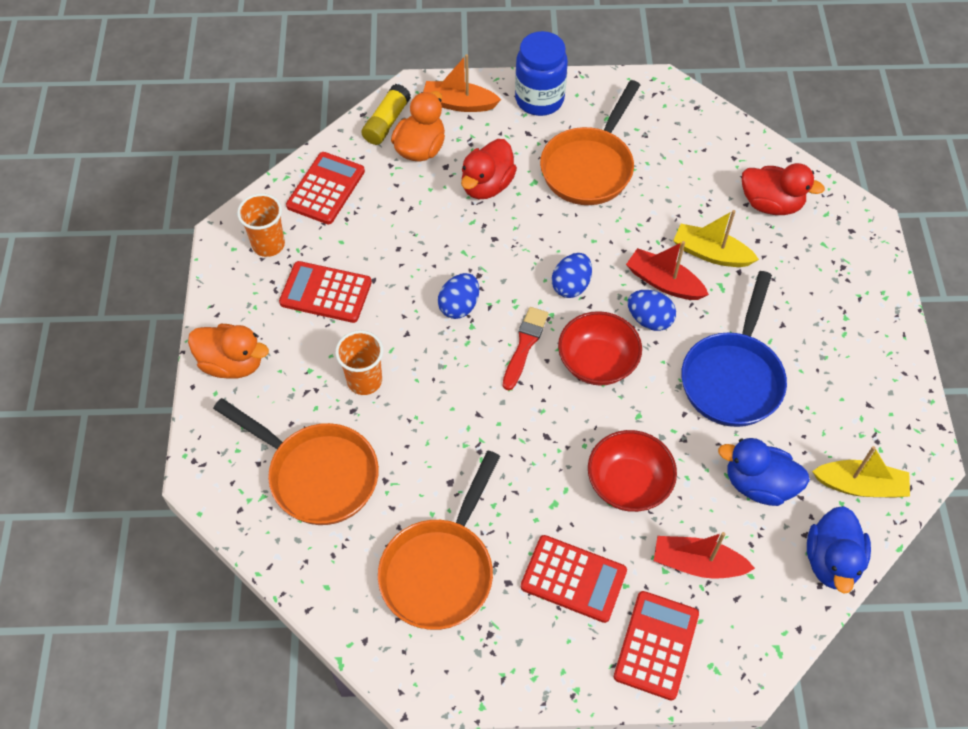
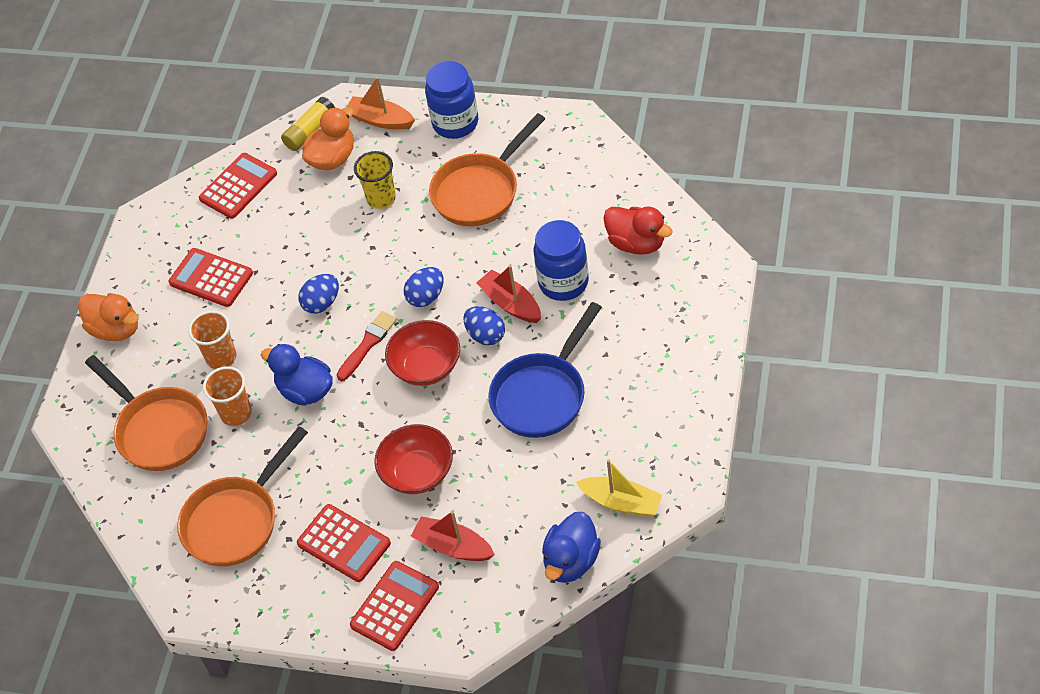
camera: 20 degrees right, 5 degrees down
(268, 244) = (175, 231): orange cup -> orange cup (236, 413)
(487, 185) = (381, 198): red duck -> yellow cup
(711, 253) = (563, 282): yellow boat -> blue jar
(758, 484) = (531, 489): blue duck -> blue duck (305, 390)

